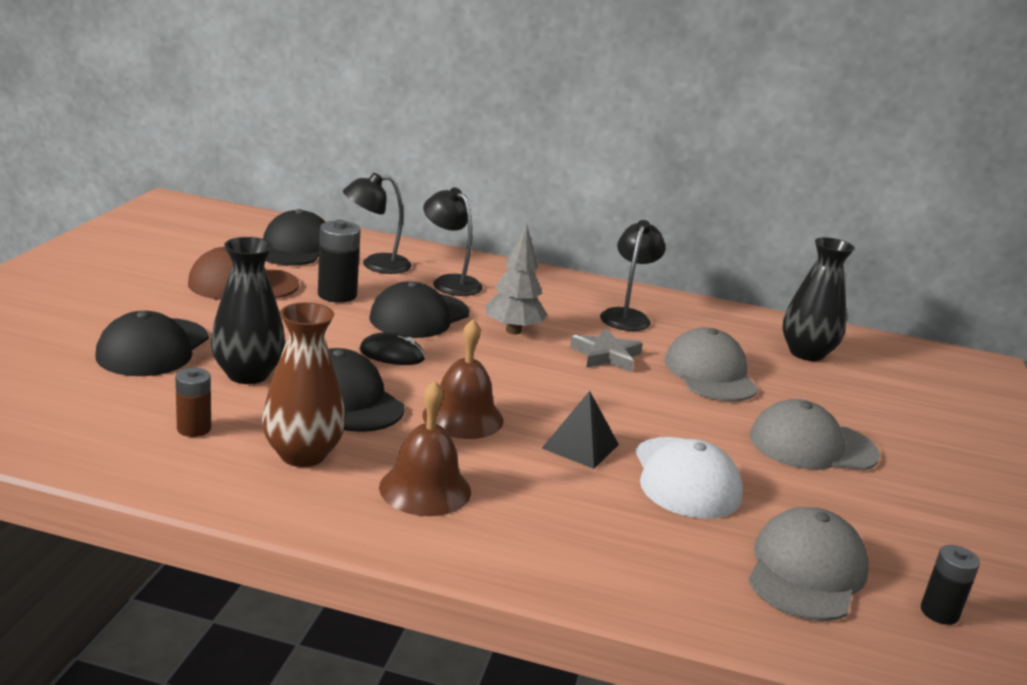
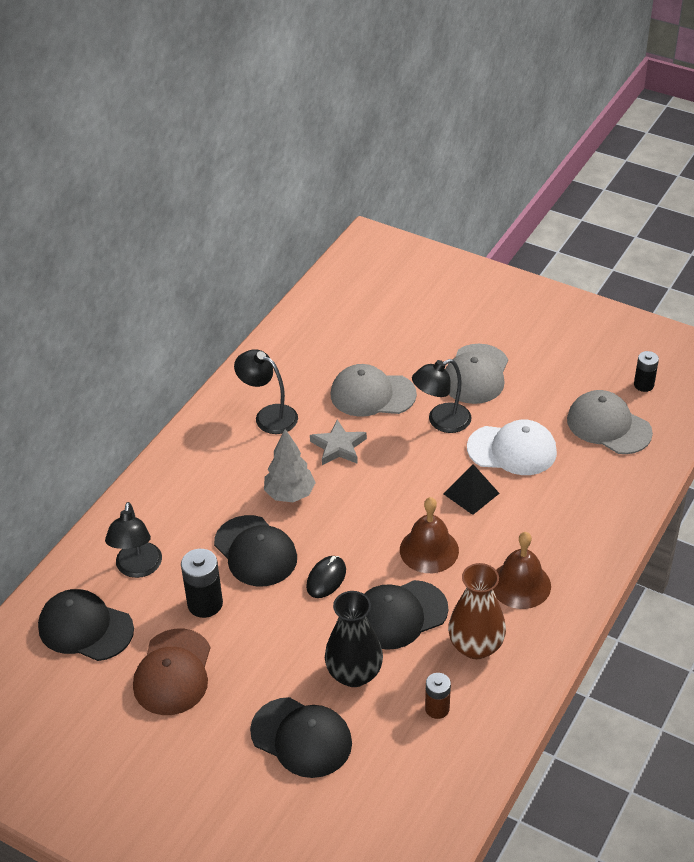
camera: 70 degrees left, 20 degrees up
(450, 282) = (186, 519): black lamp -> black lamp (441, 421)
(806, 353) = (344, 329): black vase -> none

